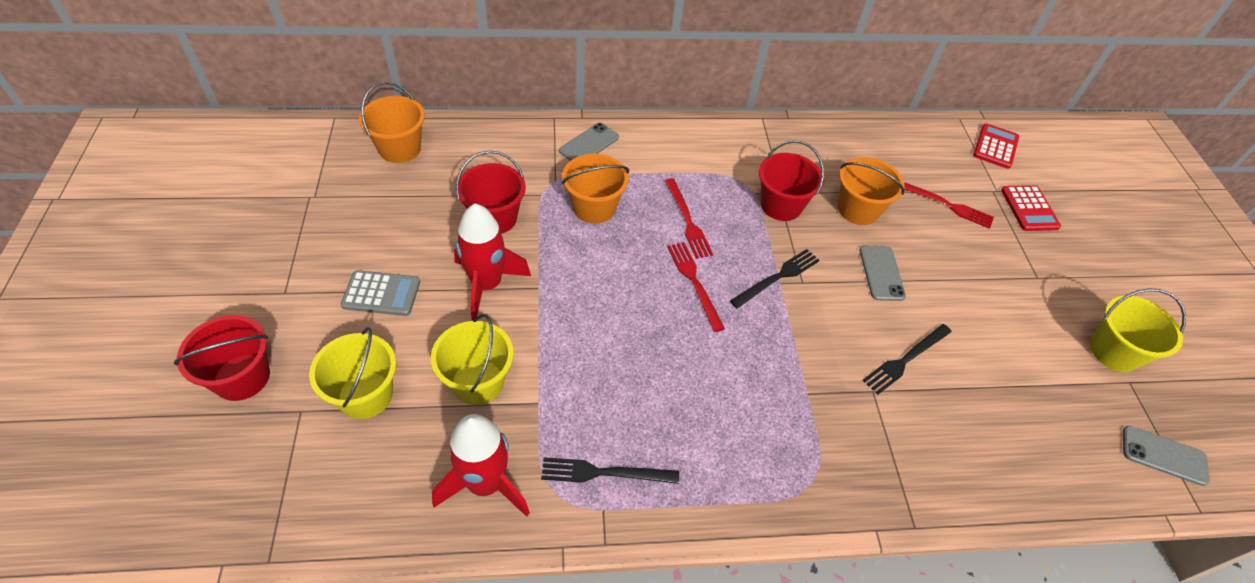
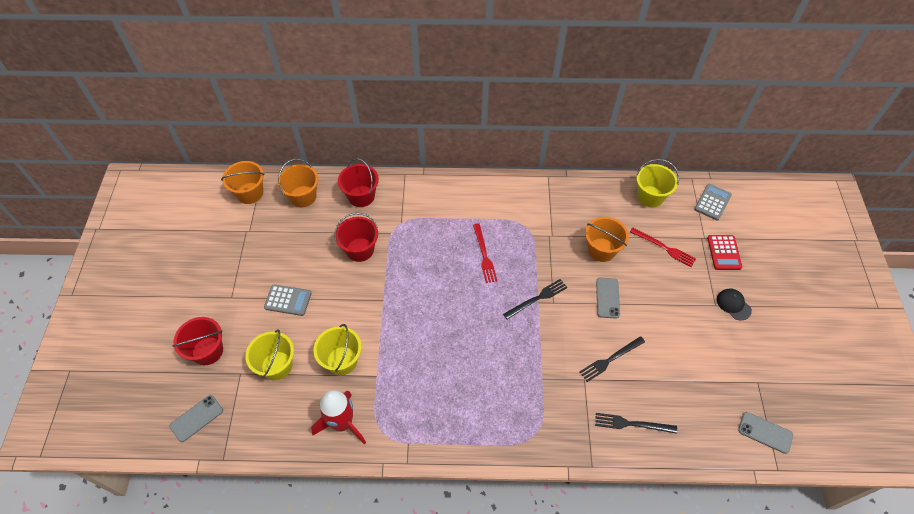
camera: 10 degrees right, 5 degrees up
(487, 285) = (351, 297): red rocket -> none
(589, 144) = (426, 195): grey phone -> grey phone (196, 418)
(594, 207) = (424, 243): orange bucket -> orange bucket (250, 193)
(604, 473) = (411, 421): black fork -> black fork (632, 424)
(694, 282) = (482, 300): red fork -> none
(781, 205) = (549, 245): red bucket -> red bucket (361, 196)
(995, 146) = (712, 202): red calculator -> grey calculator
(1062, 276) = (733, 304): none -> black cap
(1114, 351) = (753, 361): yellow bucket -> yellow bucket (650, 196)

